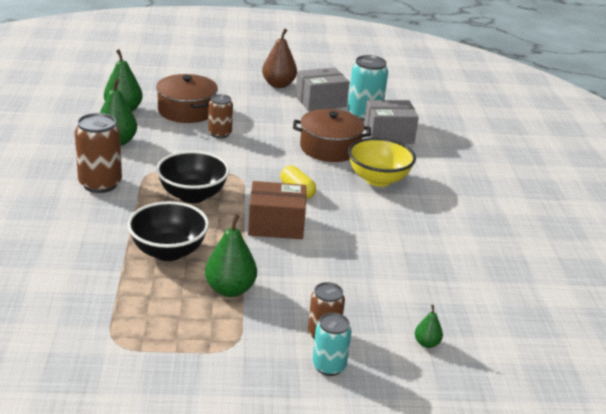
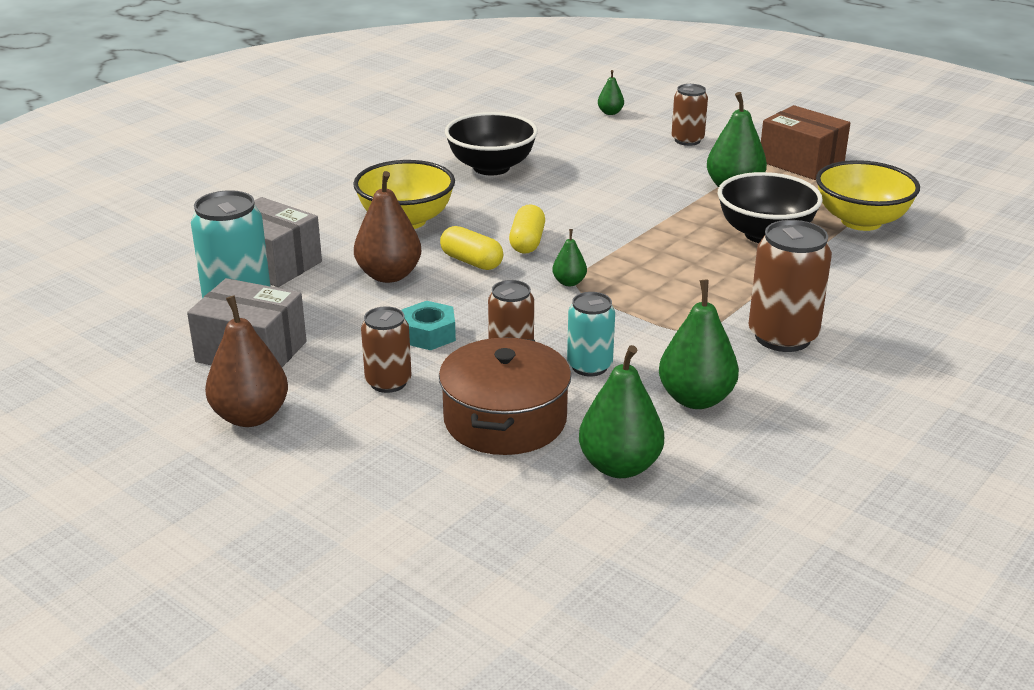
camera: 135 degrees left, 0 degrees up
(111, 293) = (861, 221): none -> yellow bowl
(192, 195) = (668, 280): black bowl -> black bowl (491, 167)
(241, 175) = (569, 282): none -> green pear
(251, 108) = (388, 382): none -> brown can
(266, 129) = (428, 334): none -> turquoise nut
(276, 225) = (609, 219): brown box -> brown box (801, 162)
(305, 169) = (471, 261): none -> yellow capsule
(329, 366) = (710, 126): turquoise can -> turquoise can (589, 366)
(330, 148) = (389, 275): brown pot -> brown pear

